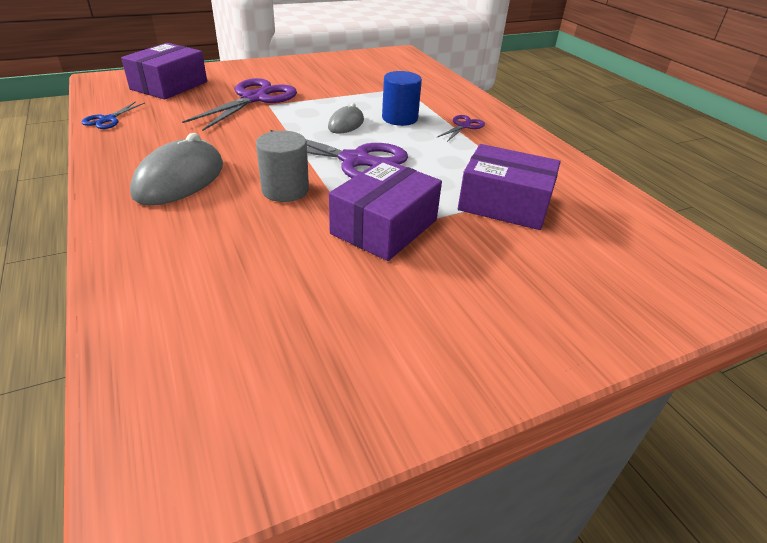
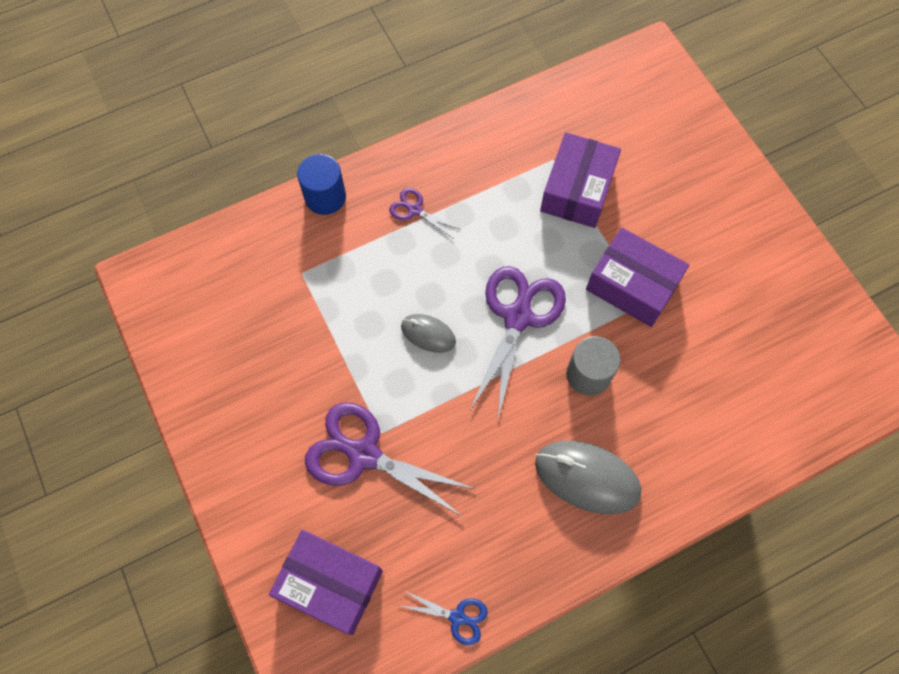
camera: 90 degrees left, 30 degrees up
(399, 118) = (403, 276): blue cylinder -> blue cylinder (325, 197)

